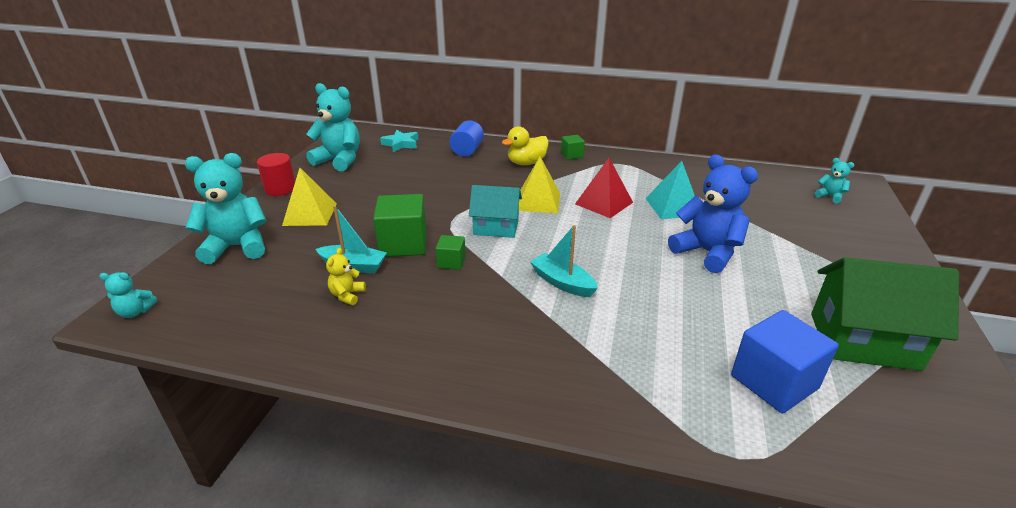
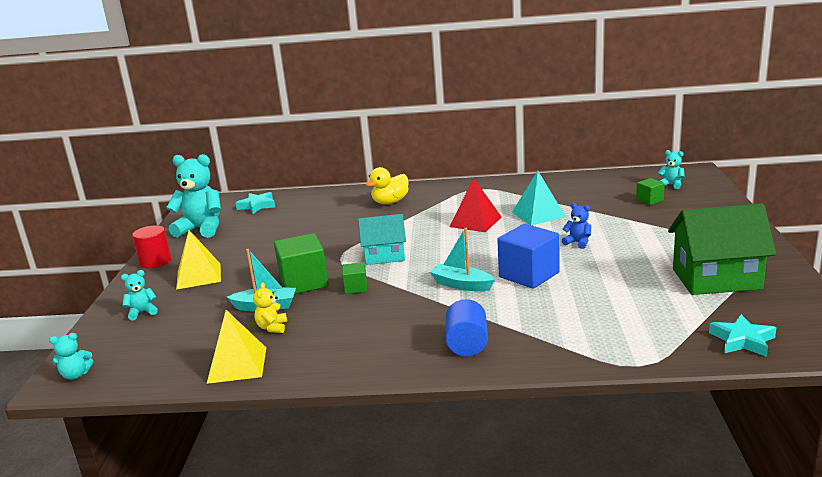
camera: 10 degrees left, 10 degrees down
(237, 247) = (142, 312): turquoise teddy bear -> turquoise teddy bear, size x0.47
(467, 150) = (327, 201): blue cylinder -> blue cylinder (467, 345)
(538, 201) = (414, 230): yellow pyramid -> yellow pyramid (237, 365)
(572, 155) = (431, 189): green cube -> green cube (649, 200)
(707, 252) = (578, 243): blue teddy bear -> blue teddy bear, size x0.47
(774, 382) = (654, 316): blue cube -> blue cube (529, 275)
(884, 451) = (742, 340): none -> turquoise star

